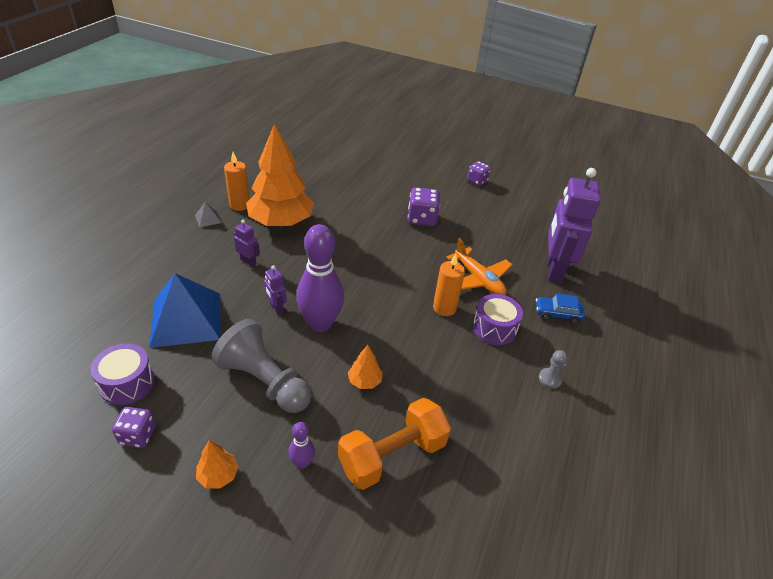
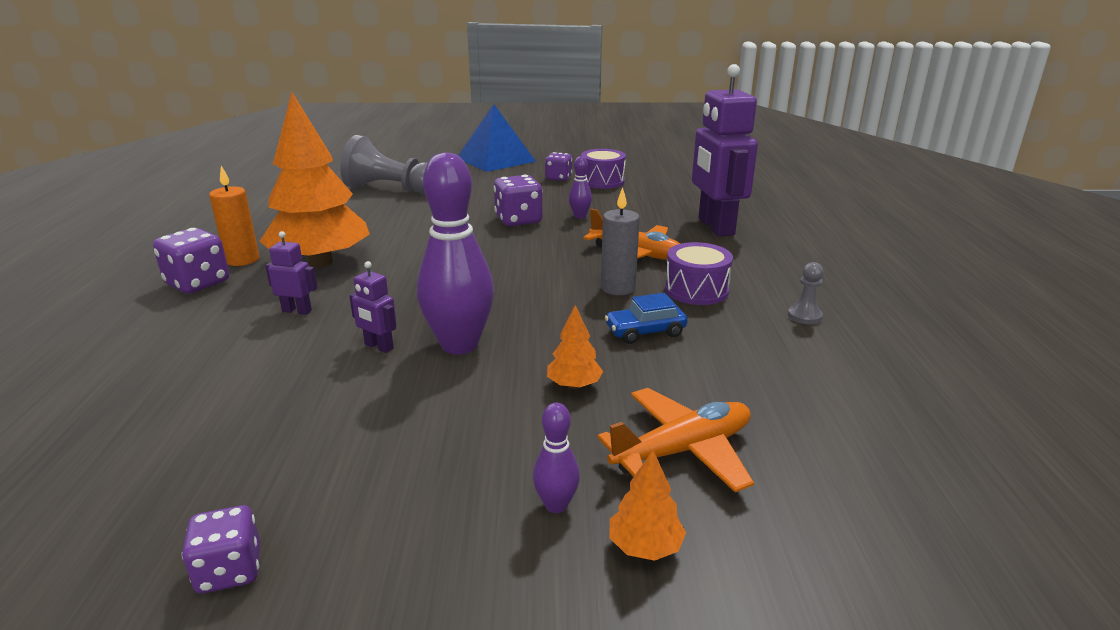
camera: 20 degrees left, 15 degrees down
(127, 383) = (164, 506): purple drum -> purple drum (602, 181)
(186, 319) = (231, 397): blue pyramid -> blue pyramid (496, 159)
(208, 219) = (198, 283): grey pyramid -> purple dice
(218, 475) = (424, 571): orange tree -> orange tree (645, 546)
(264, 381) = (419, 430): grey pawn -> grey pawn (390, 189)
(392, 455) = (683, 450): orange dumbbell -> orange plane
(444, 308) = (618, 288): orange candle -> grey candle
(465, 227) = (580, 216): none -> purple bowling pin
(557, 314) = (756, 260): blue car -> blue car (645, 332)

